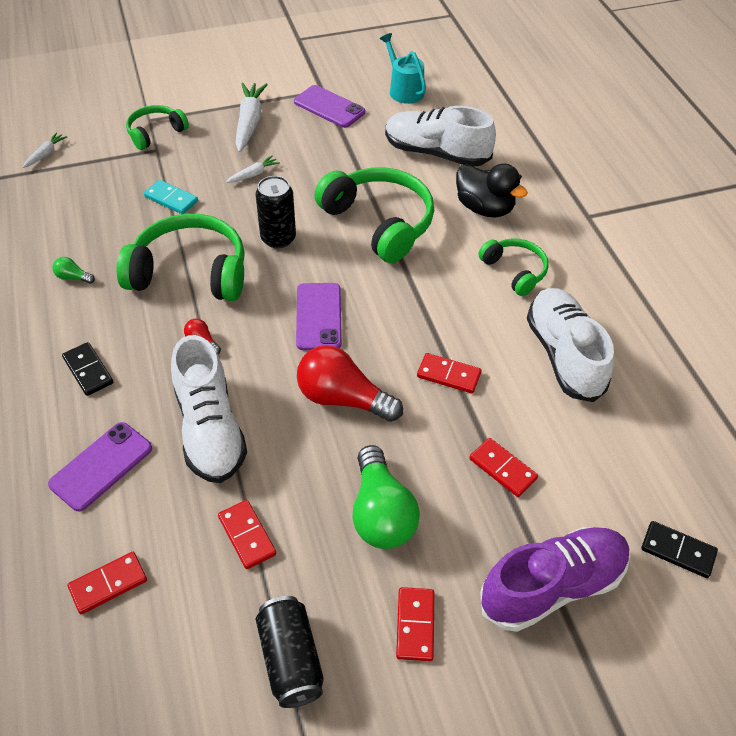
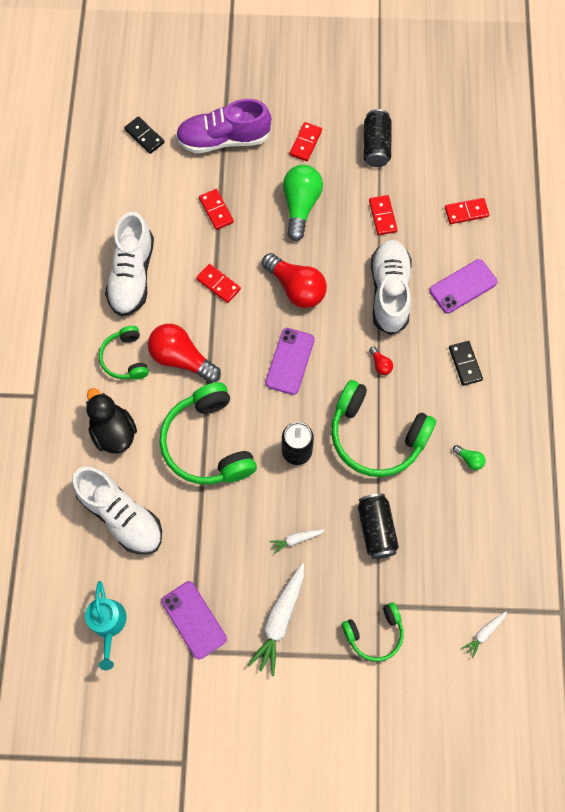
camera: 160 degrees left, 20 degrees up
(171, 199) = (376, 529): turquoise domino -> black can
(450, 287) = (182, 358): none -> red light bulb

